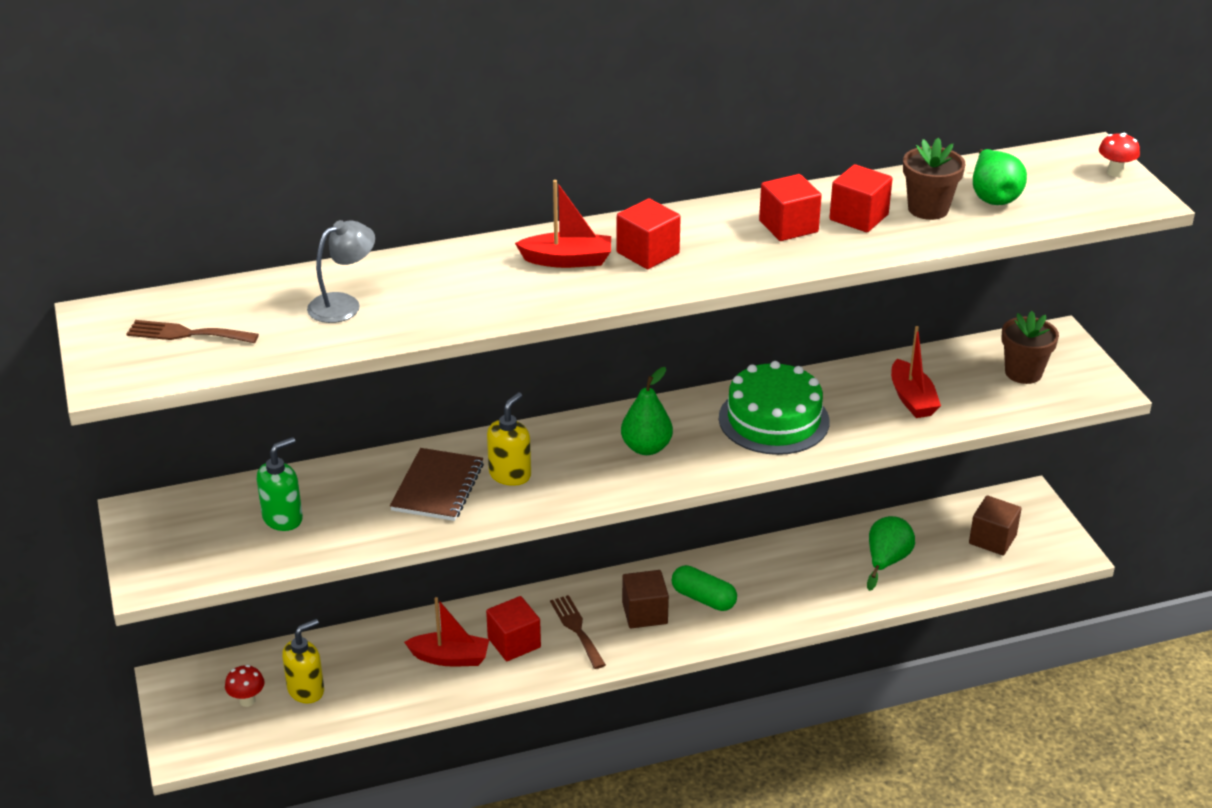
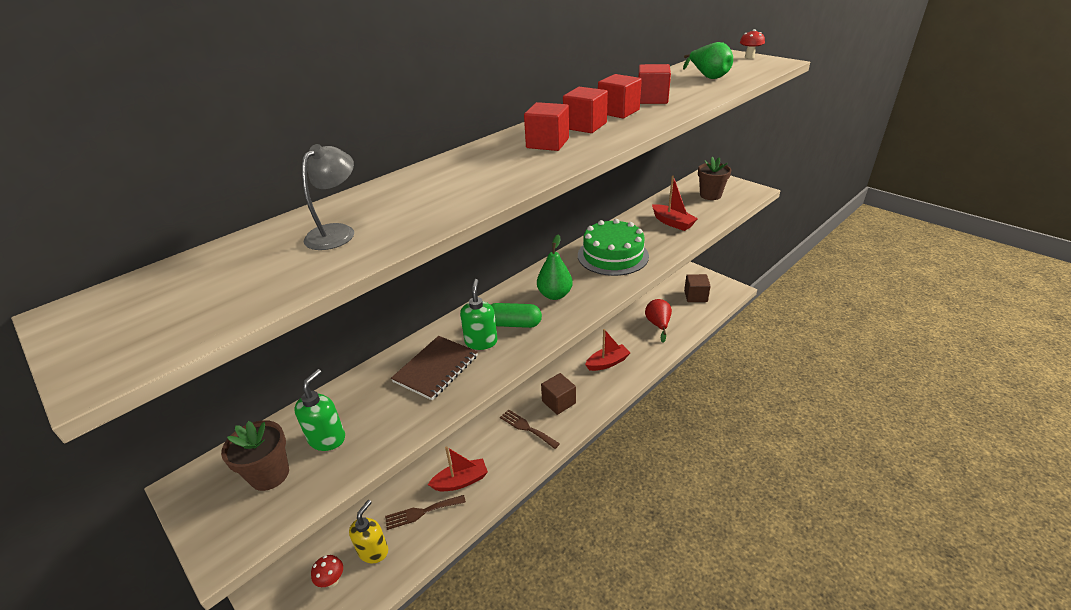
camera: 25 degrees left, 0 degrees up
(186, 334) = (185, 299): brown fork -> brown fork (421, 512)
(437, 487) = (436, 369): brown notebook -> brown notebook turned 45 degrees clockwise
(510, 474) = (481, 342): yellow soap dispenser -> green soap dispenser
(514, 643) = (495, 453): red cube -> red cube (585, 126)
(567, 260) = (496, 160): red boat -> red boat (607, 363)
(703, 598) = (584, 380): green capsule -> green capsule (514, 324)
(886, 561) = (658, 325): green pear -> red pear
(928, 209) = (683, 88): brown flower pot -> brown flower pot (270, 475)

